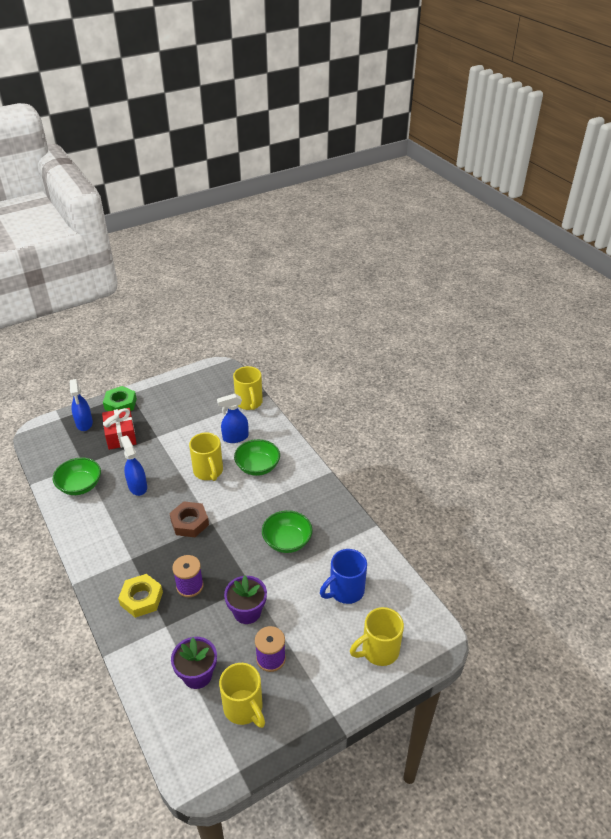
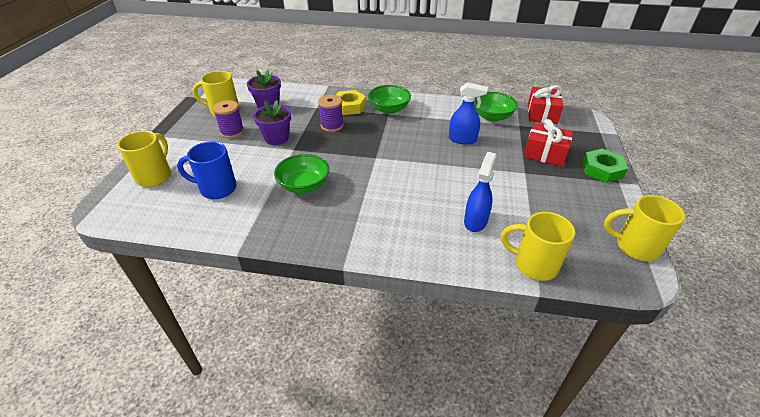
camera: 130 degrees right, 0 degrees up
(50, 458) = (542, 114): none -> red gift
(84, 423) = (581, 141): blue spray bottle -> none
(189, 522) = (390, 148): brown nut -> none
(208, 471) = (440, 181): yellow mug -> yellow mug (634, 247)
(257, 467) = (413, 214): green bowl -> green bowl (389, 109)
(345, 591) = (216, 189): blue mug -> blue mug turned 90 degrees counterclockwise

